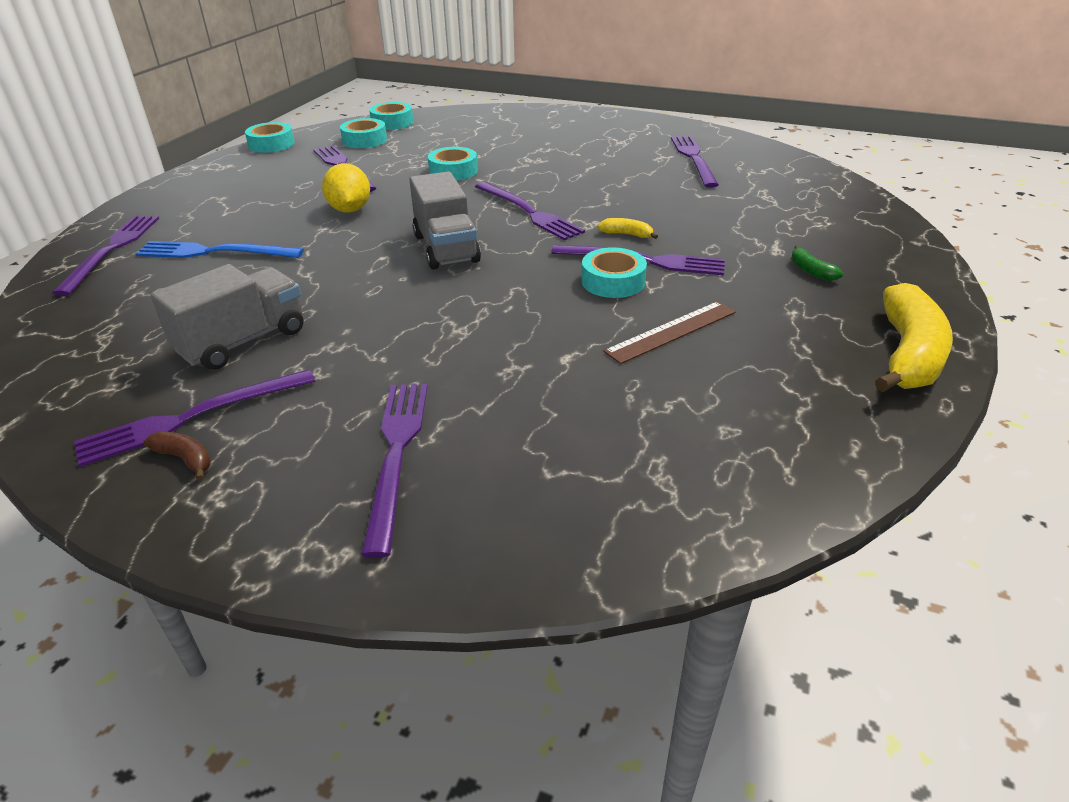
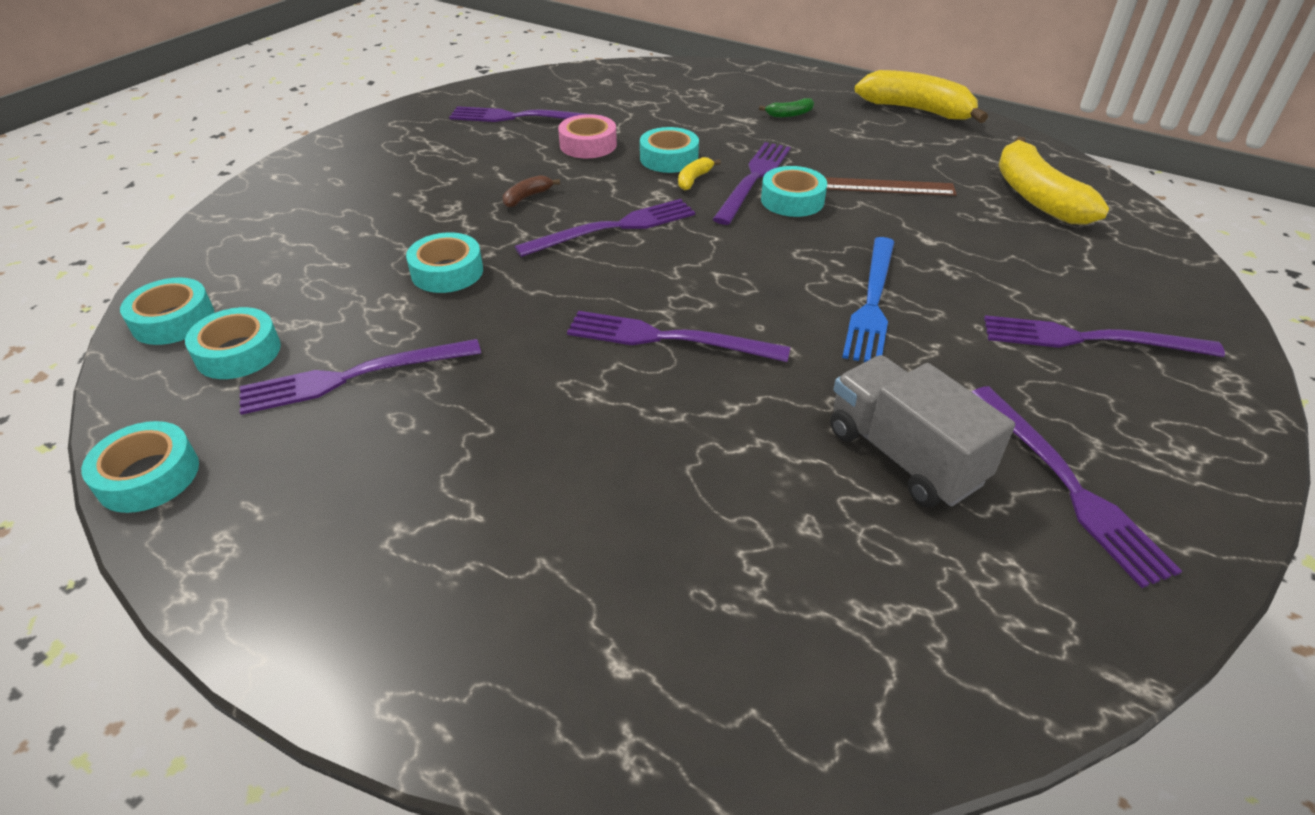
camera: 80 degrees left, 5 degrees up
(112, 250) = (580, 669): purple fork -> purple fork (668, 339)
(185, 459) = (1139, 481): brown banana -> brown banana (527, 197)
(214, 252) = (635, 513): blue fork -> blue fork (872, 302)
(350, 210) = (536, 368): yellow lemon -> none
(446, 248) = (692, 291): grey truck -> none
(660, 221) = (669, 158): none -> turquoise tape
(663, 188) = (588, 145): none -> pink tape
(671, 331) = (885, 187): brown ruler -> brown ruler turned 60 degrees counterclockwise
(710, 442) = (1036, 197): none -> yellow banana

